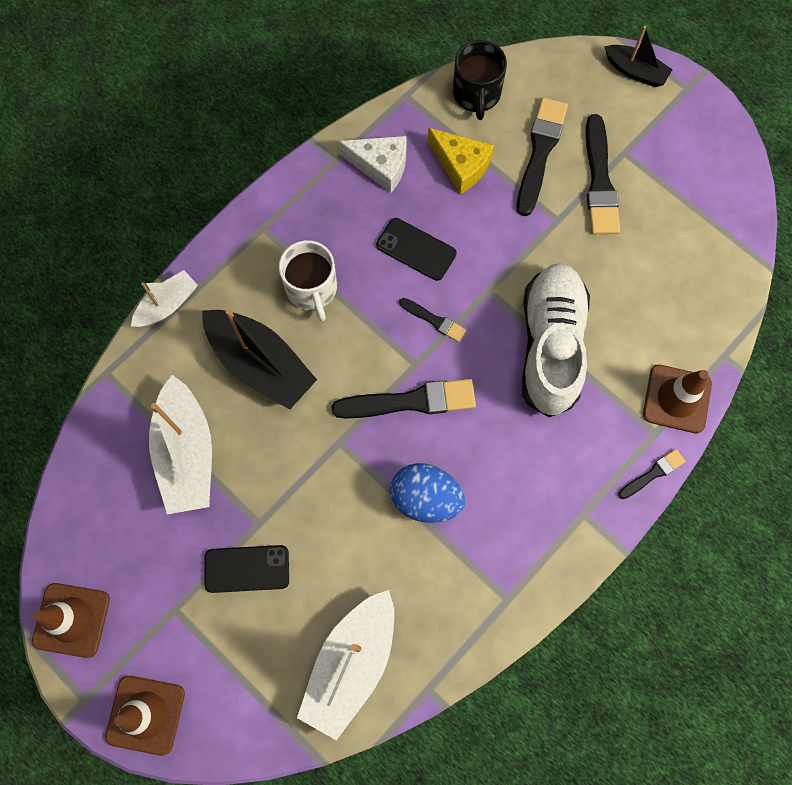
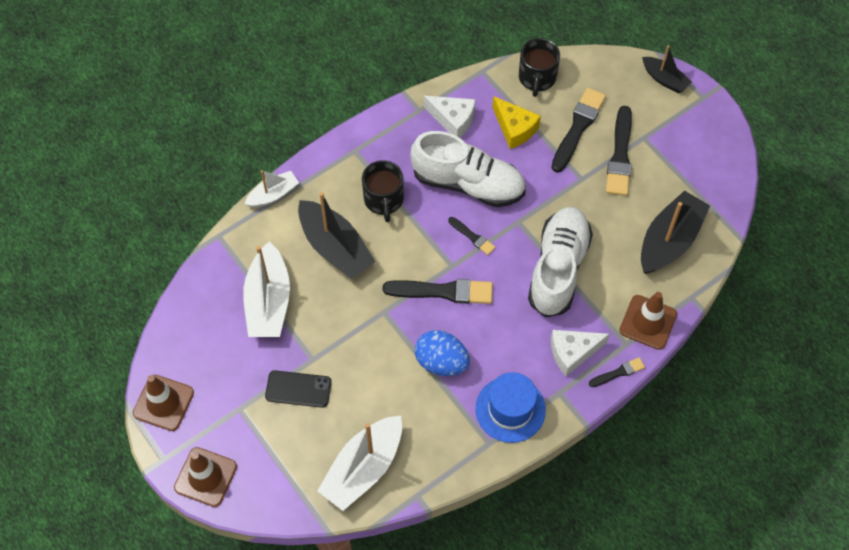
camera: 10 degrees right, 10 degrees down
(312, 289) = (383, 200): white mug -> black mug
(416, 249) = (468, 183): black phone -> white shoe
(525, 548) = (510, 409): none -> blue hat
(590, 456) = (572, 353): none -> white cheese
(682, 284) = (669, 240): none -> black boat

